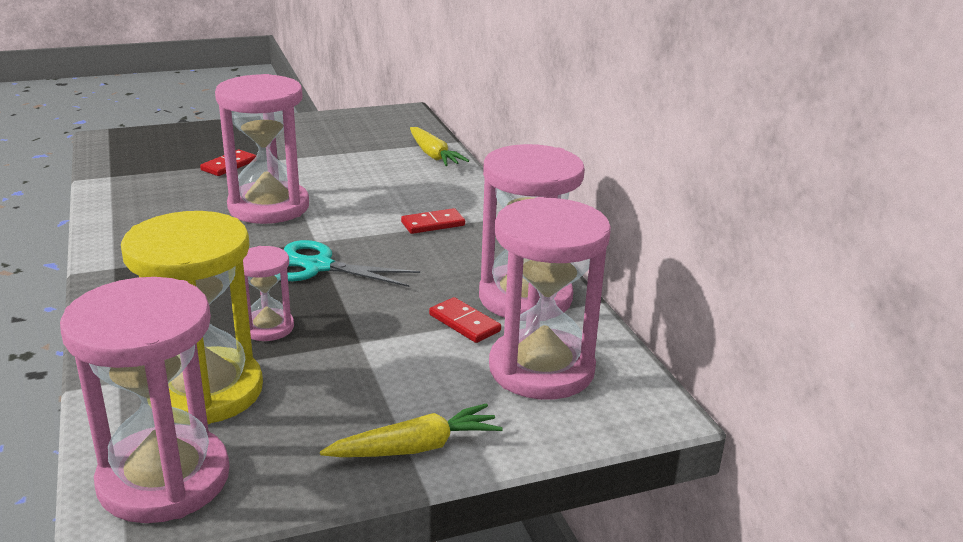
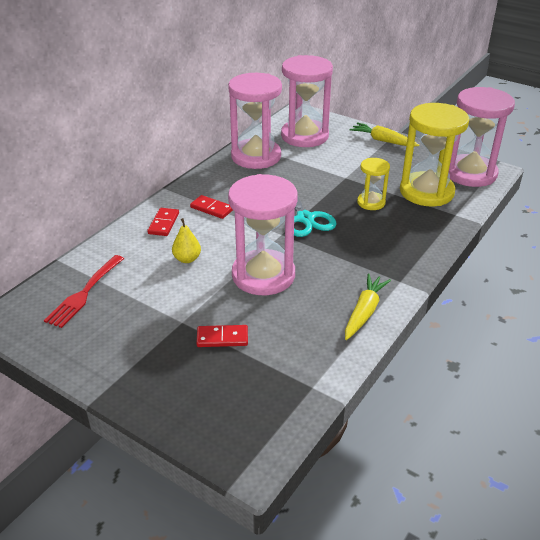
camera: 125 degrees left, 10 degrees up
(268, 327) = (371, 202): pink hourglass -> yellow hourglass
(361, 185) = (187, 259): none -> yellow pear
(387, 139) = (84, 293): none -> red fork
(433, 155) = (99, 256): yellow carrot -> yellow carrot (364, 312)
(464, 323) = (297, 161): red domino -> red domino (163, 223)

